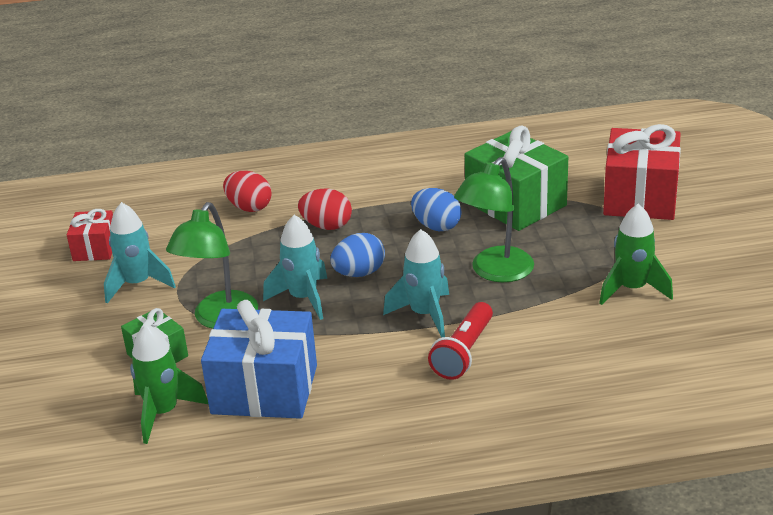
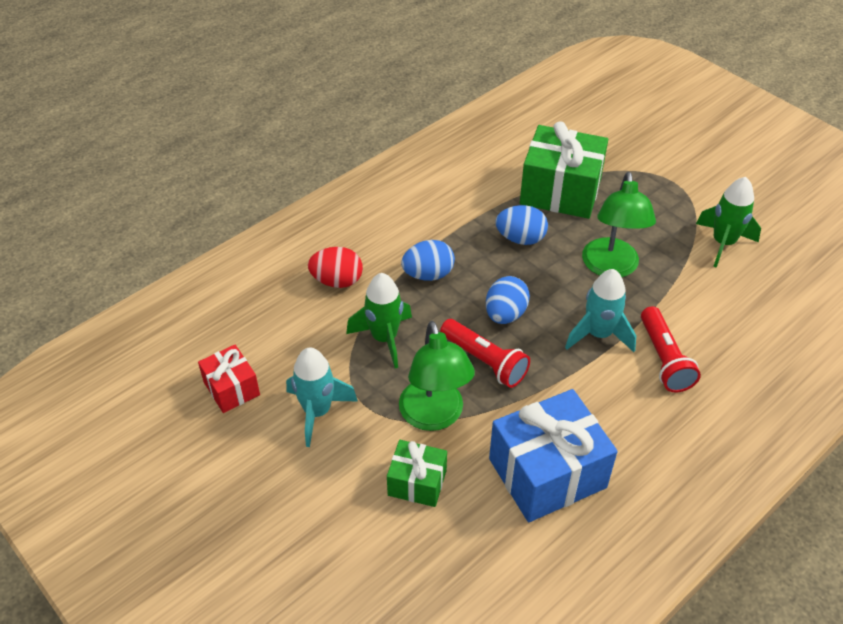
camera: 35 degrees left, 15 degrees up
(163, 413) = (486, 542): green rocket -> green rocket (384, 338)
(303, 298) = (484, 361): turquoise rocket -> red flashlight
(327, 226) = (428, 274): red egg -> blue egg
(640, 197) = (646, 151): red gift -> none

